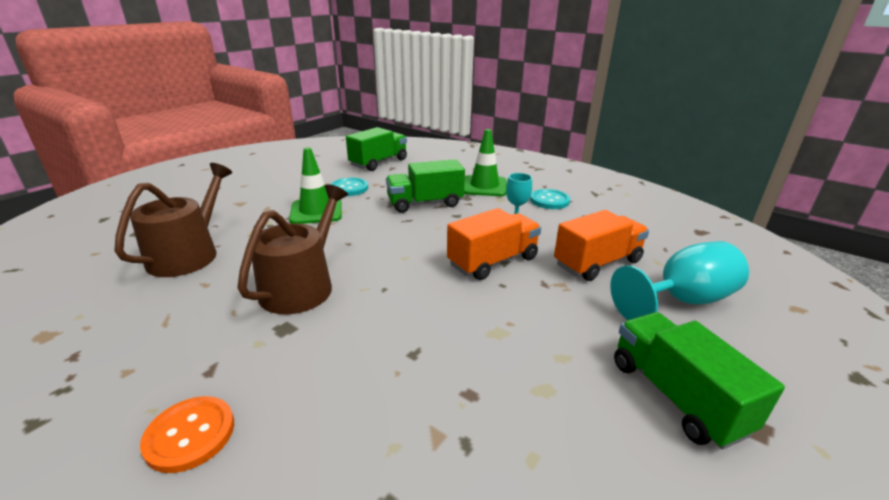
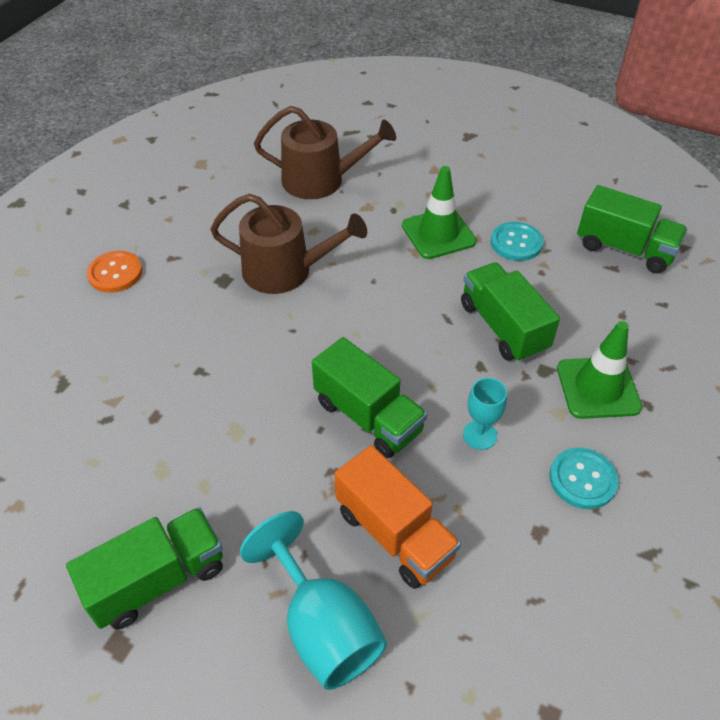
camera: 80 degrees right, 20 degrees up
(493, 261) = (368, 416): orange truck -> green truck

